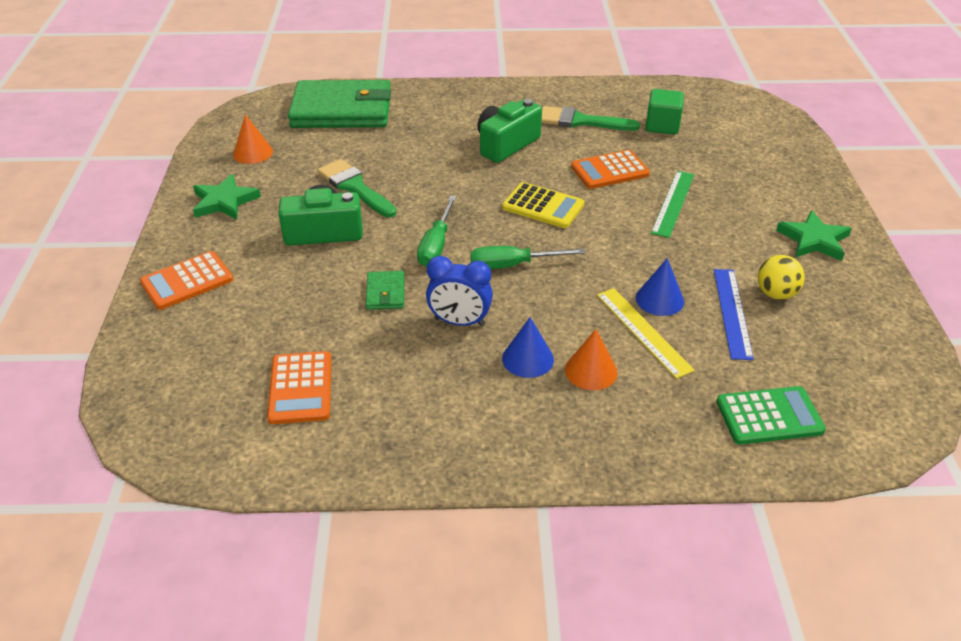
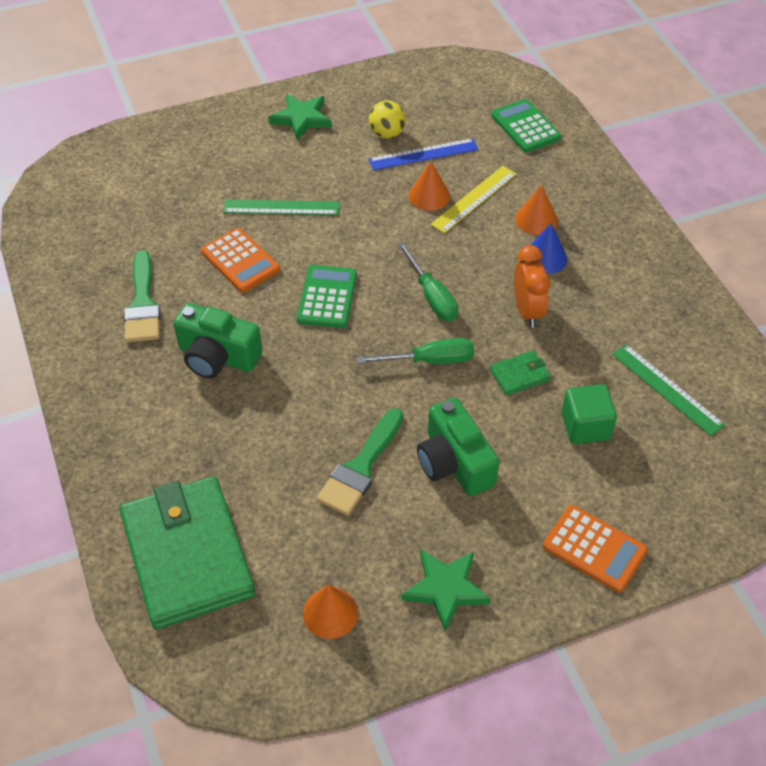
camera: 110 degrees left, 10 degrees up
(300, 388) = (666, 389): orange calculator -> green ruler
(459, 322) = (527, 311): blue clock -> orange clock
(543, 206) = (327, 297): yellow calculator -> green calculator
(659, 299) = (429, 196): blue cone -> orange cone
(662, 126) = (132, 236): green cube -> green cube (585, 426)

